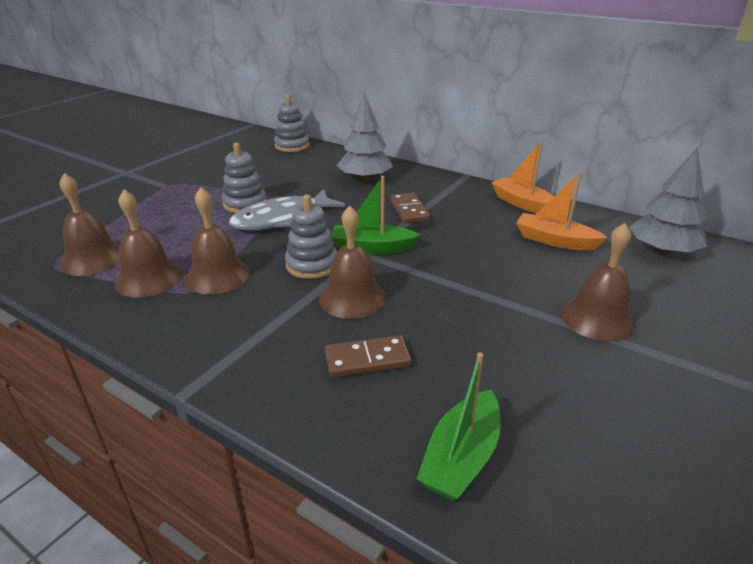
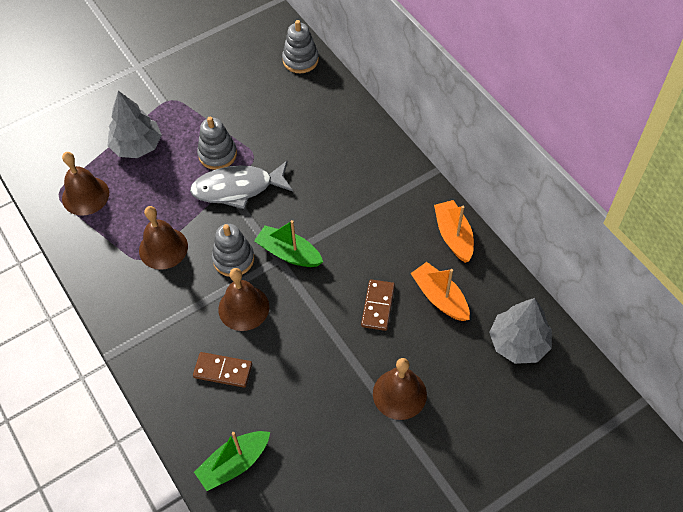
camera: 25 degrees right, 25 degrees up
(148, 278) = (116, 234): brown bell -> none
(365, 179) = (337, 146): grey tree -> grey tree (137, 146)
(409, 210) = (348, 211): brown domino -> brown domino (378, 306)

